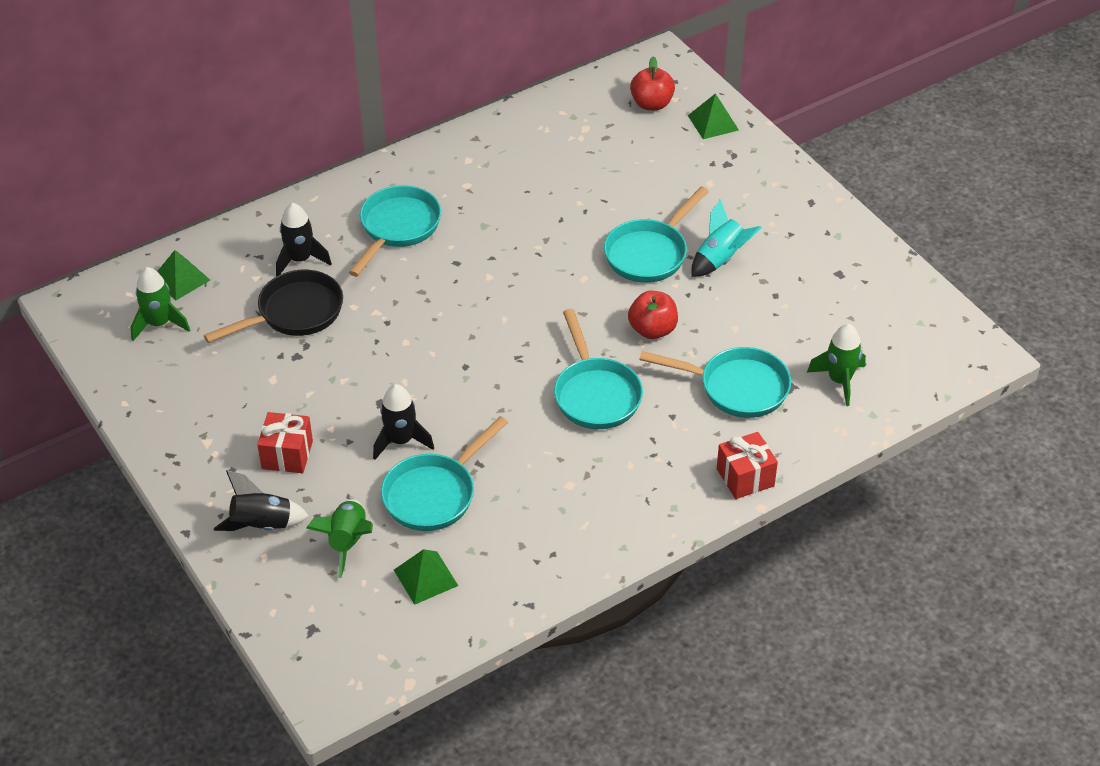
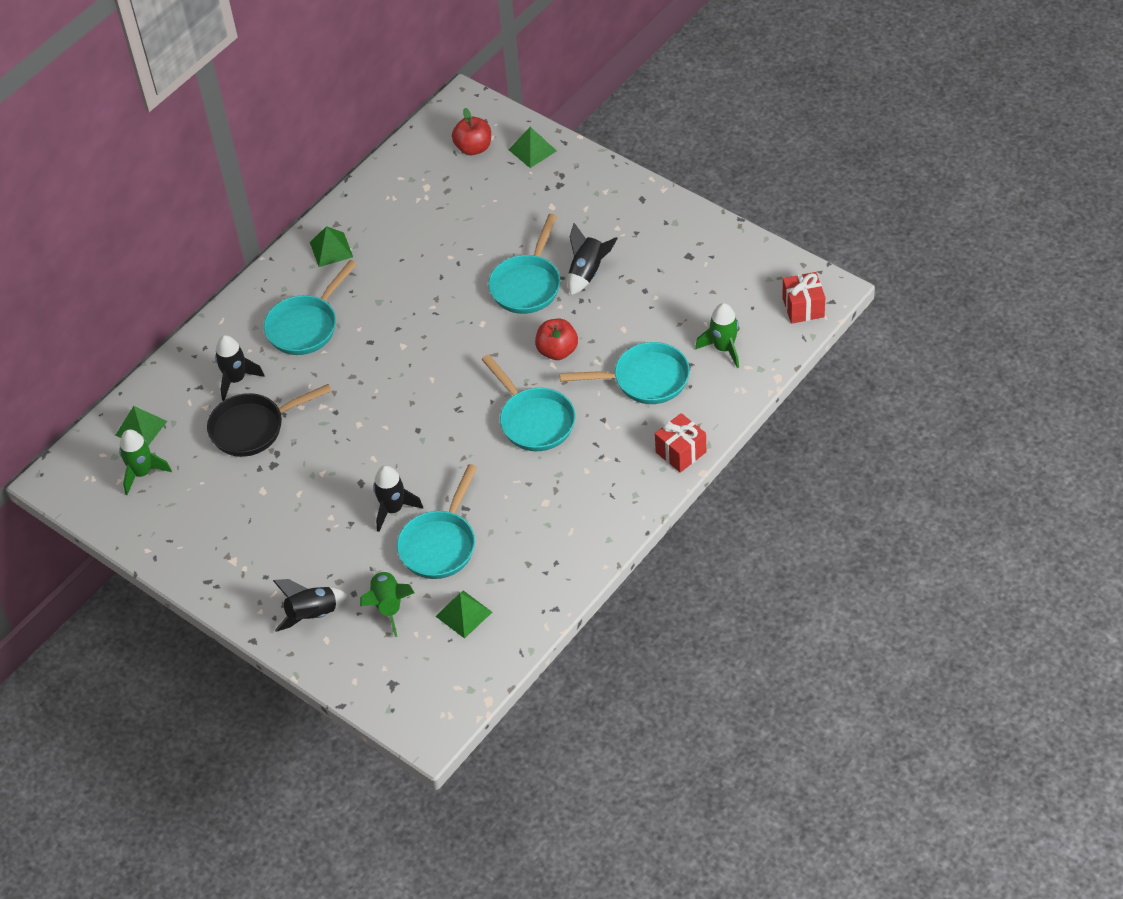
camera: 15 degrees left, 5 degrees up
(287, 455) = (305, 550): red gift -> red gift (803, 307)
(294, 313) = (253, 428): black pan -> black pan turned 150 degrees counterclockwise
(397, 228) = (306, 326): turquoise pan -> turquoise pan turned 150 degrees counterclockwise
(458, 161) = (331, 249): none -> green pyramid
(720, 259) = (588, 272): turquoise rocket -> black rocket

